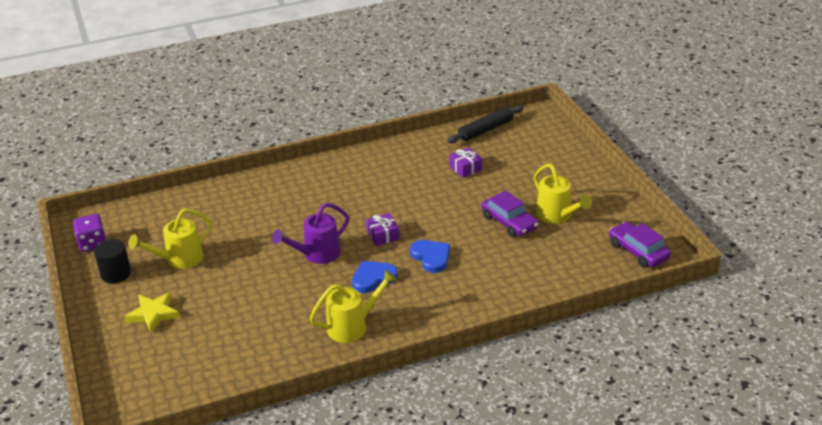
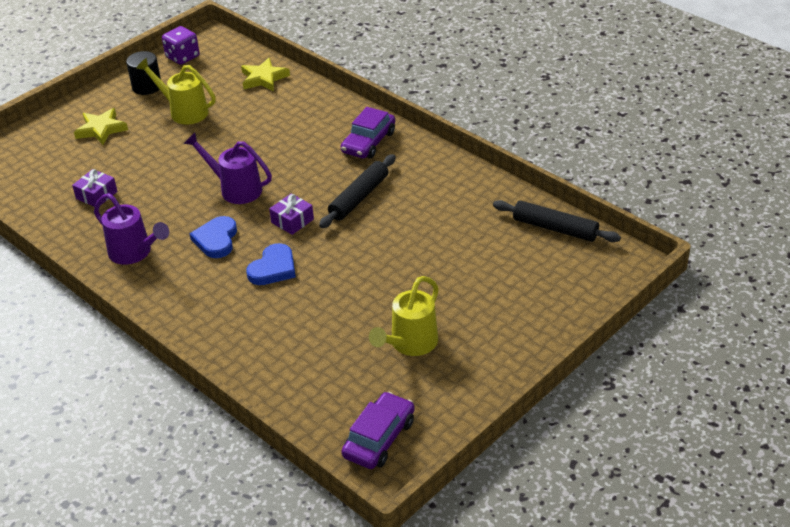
camera: 65 degrees right, 5 degrees up
(178, 207) = (263, 78): none -> yellow star
(353, 326) = (134, 253): yellow watering can -> purple watering can
(373, 278) = (216, 239): blue heart -> blue heart turned 120 degrees counterclockwise
(382, 198) = (359, 197): none -> black rolling pin
(465, 168) = (460, 238): purple gift -> purple gift (96, 195)
(509, 222) = (373, 307): purple car -> purple car (368, 142)

